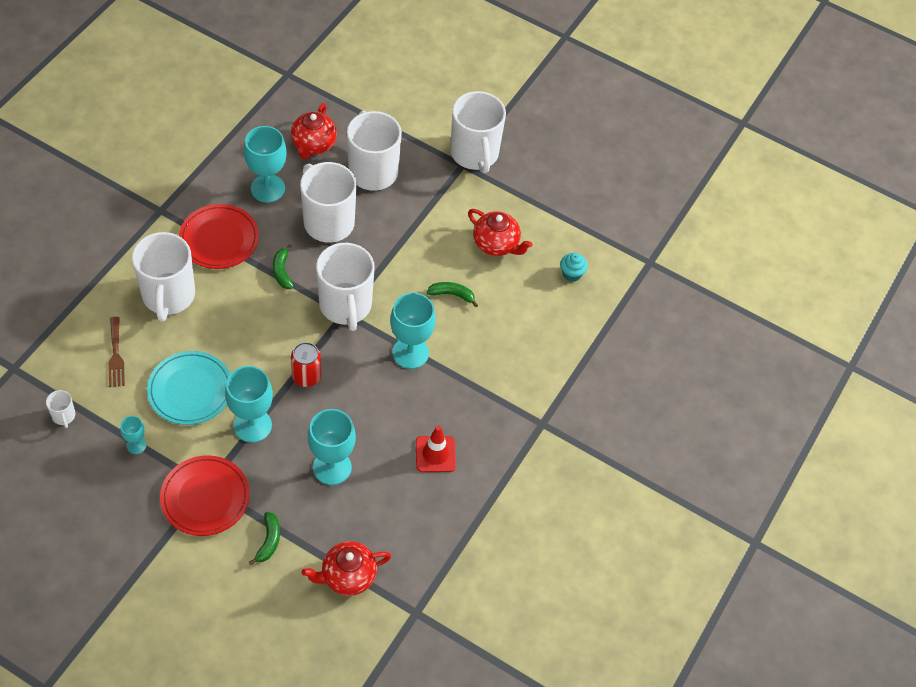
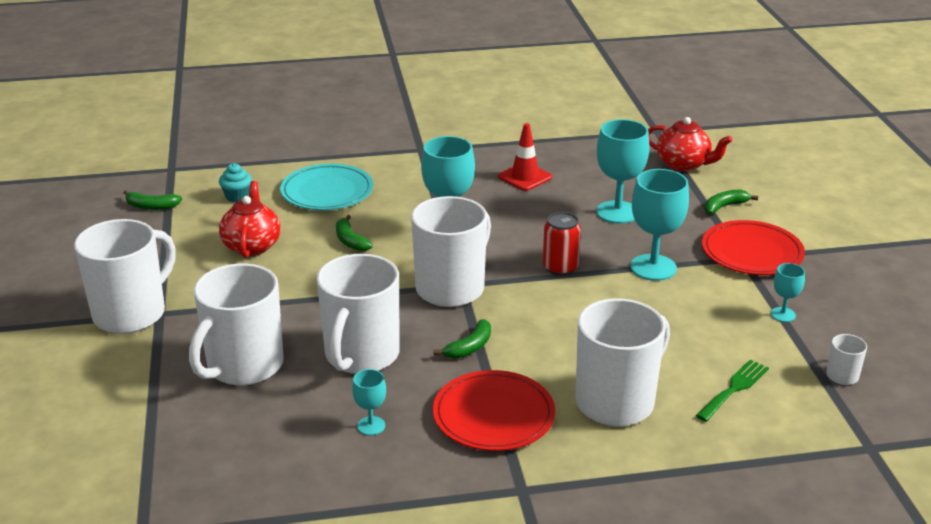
camera: 125 degrees left, 25 degrees down
(116, 355) = (734, 388): brown fork -> green fork
(190, 390) = (683, 320): turquoise plate -> turquoise plate (327, 192)
(268, 188) = (371, 426): turquoise goblet -> turquoise goblet, size x0.51
(313, 145) = (254, 432): red teapot -> none
(600, 224) = (151, 206): none -> green banana

